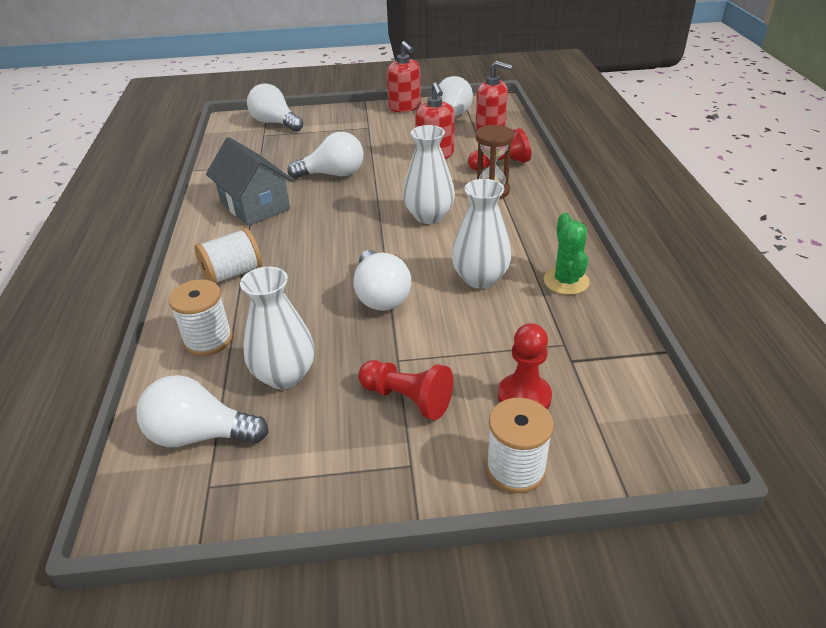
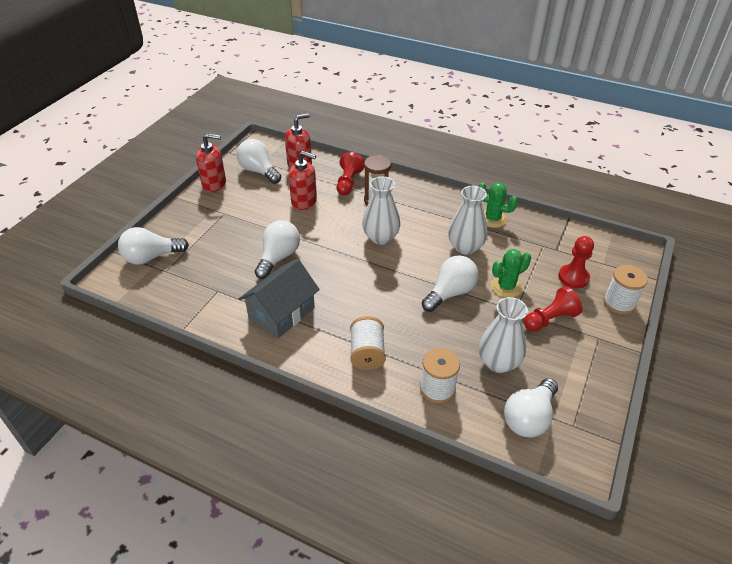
camera: 60 degrees left, 5 degrees up
(255, 205) = (282, 313): grey house -> grey house turned 45 degrees counterclockwise
(380, 295) = (450, 293): white light bulb -> white light bulb turned 60 degrees counterclockwise
(436, 337) = (506, 287): none -> green cactus

